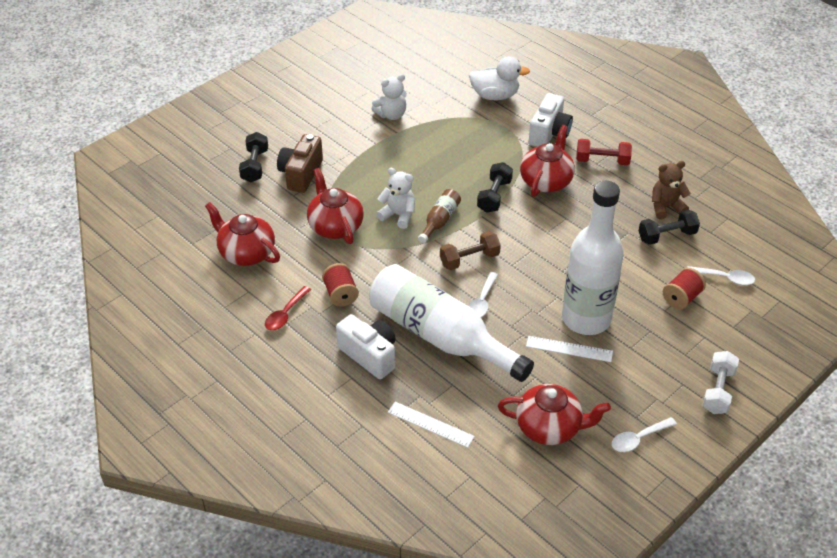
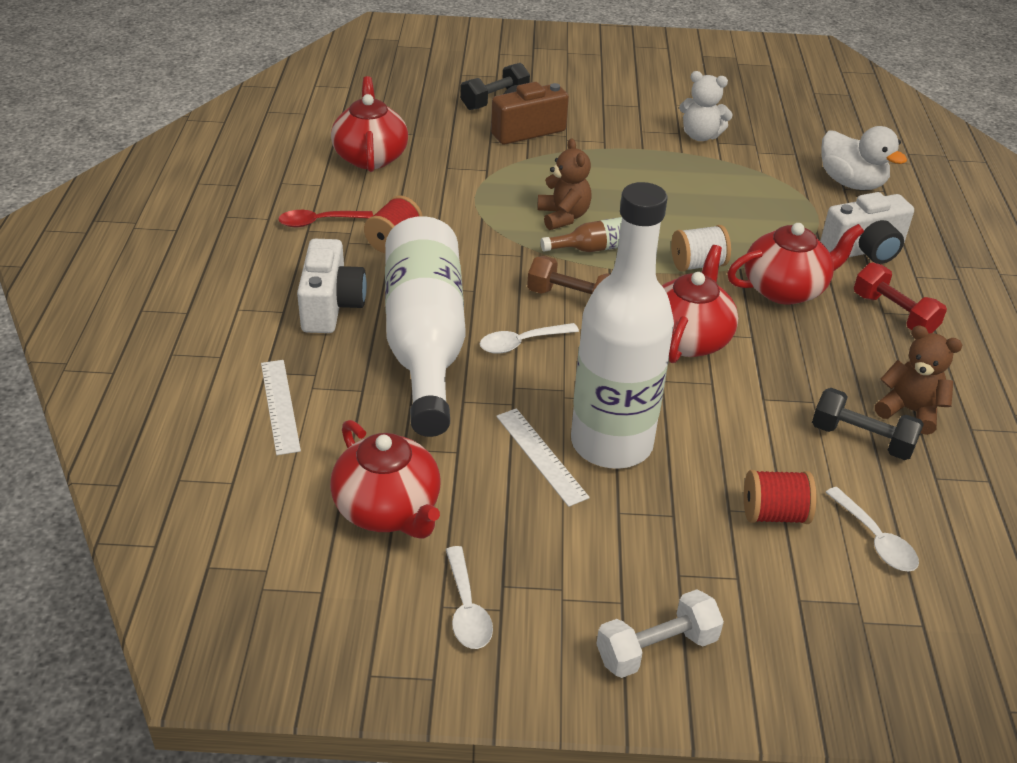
camera: 45 degrees right, 5 degrees down
(335, 226) = (485, 187): red teapot -> red teapot (688, 339)
(398, 215) = (563, 217): white teddy bear -> brown teddy bear
(494, 196) = (698, 264): black dumbbell -> white spool
(638, 439) = (467, 609): white spoon -> white spoon turned 120 degrees counterclockwise

